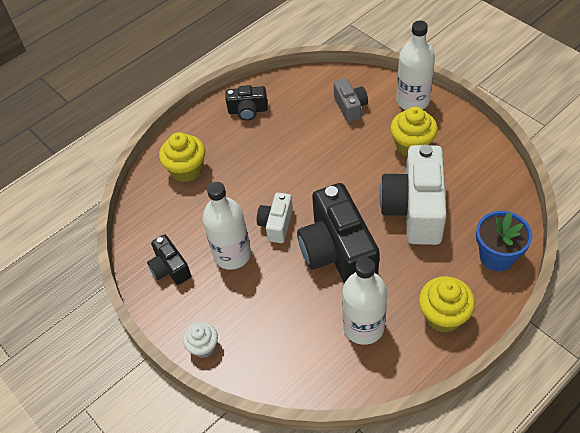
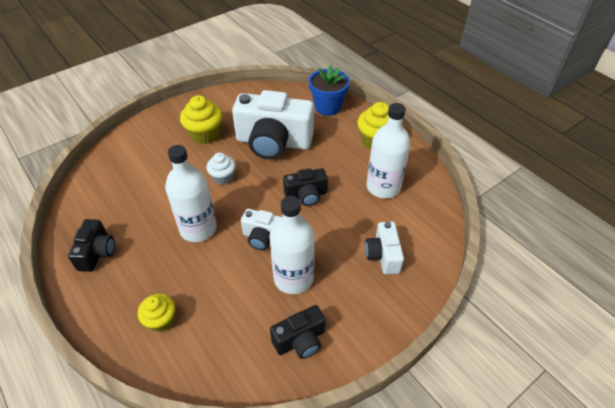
camera: 90 degrees left, 5 degrees down
(187, 170) = (161, 320): yellow cupcake -> yellow cupcake, size x0.64
(203, 347) = (400, 308): white cupcake -> white cupcake (223, 177)
(265, 330) = (383, 255): none -> white camera
(337, 252) = (306, 195): black camera -> black camera, size x0.51
(350, 107) = (138, 168): grey camera -> none
(412, 101) = (153, 127): white bottle -> white bottle (198, 229)

